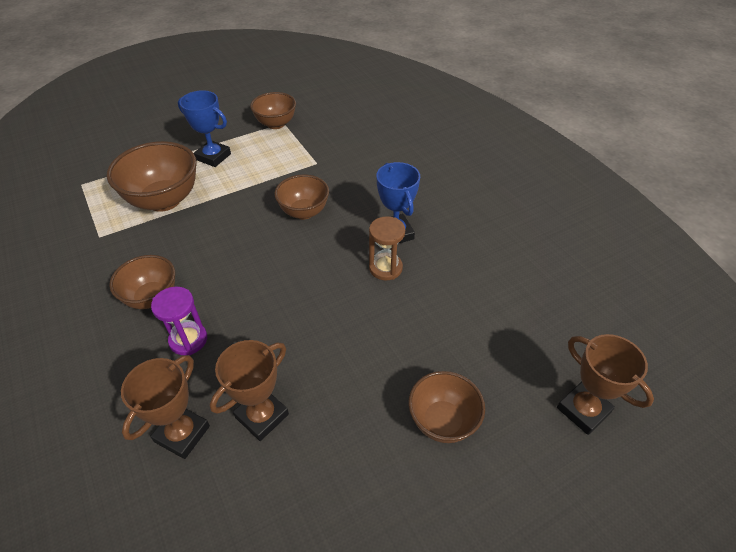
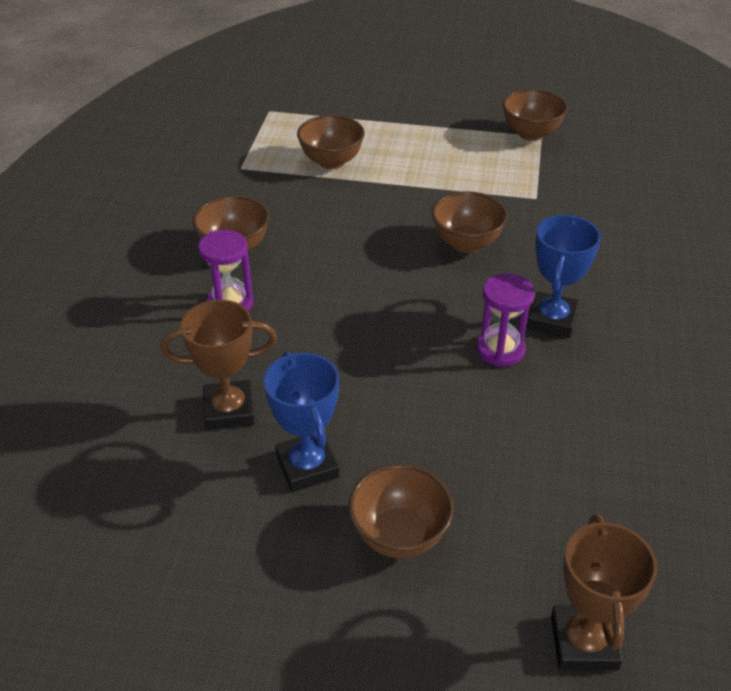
camera: 40 degrees right, 5 degrees down
(164, 200) = (331, 161): brown bowl -> brown bowl, size x0.63
(182, 434) = (149, 380): brown trophy -> none
(213, 157) = (423, 140): blue trophy -> blue trophy (307, 466)
(385, 268) = (500, 350): brown hourglass -> purple hourglass

